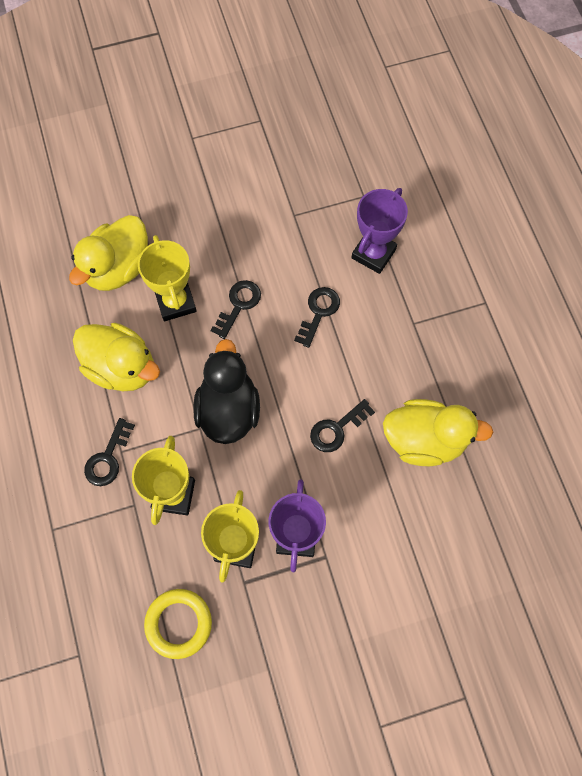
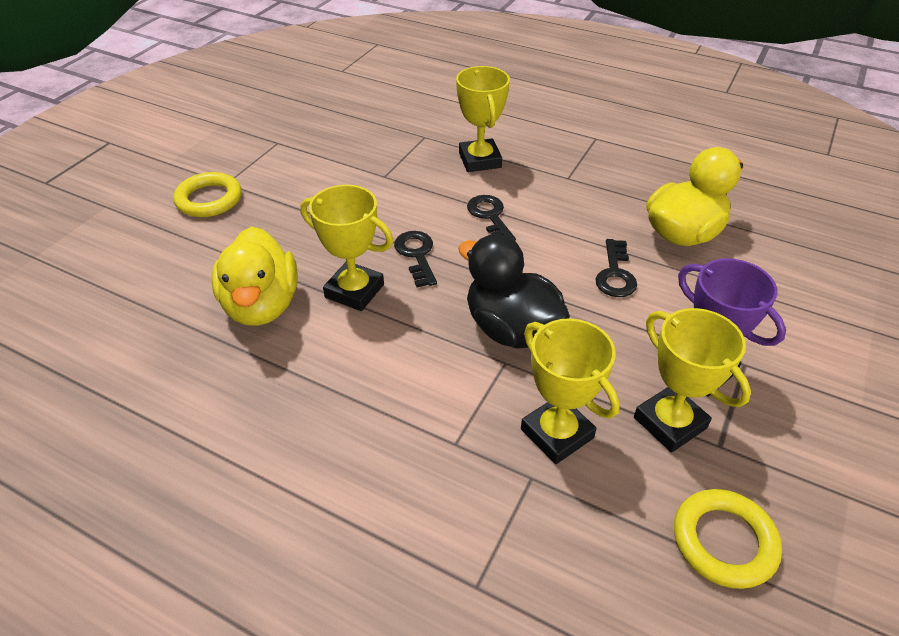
camera: 45 degrees left, 25 degrees down
(108, 458) = (449, 461): black key -> none
(122, 367) = (364, 375): yellow duck -> none
(168, 146) = (209, 199): none -> yellow ring
(373, 254) = (480, 160): purple trophy -> yellow trophy

